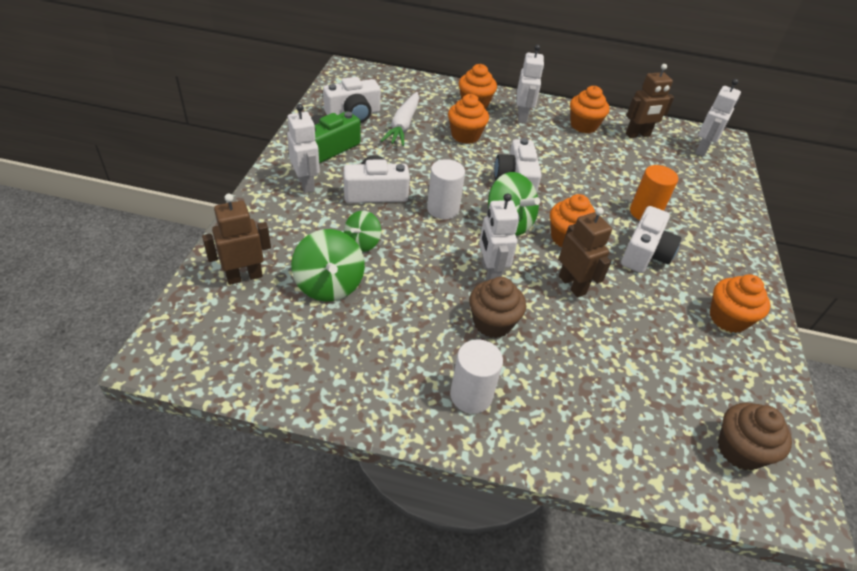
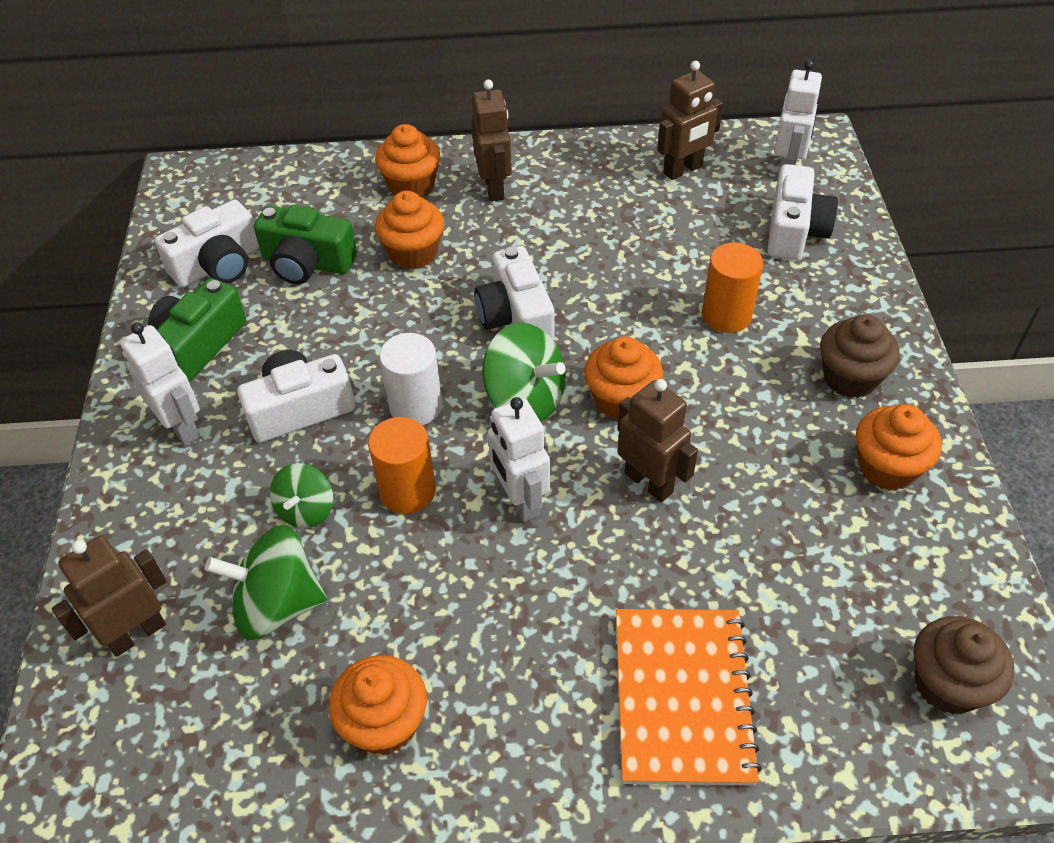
camera: 10 degrees left, 5 degrees up
(329, 285) = (277, 604): green spinning top -> green spinning top turned 120 degrees clockwise
(403, 125) = (307, 263): white carrot -> green camera
(424, 249) = (407, 491): none -> orange cylinder
(471, 395) = (548, 726): white cylinder -> none
(492, 323) = (547, 589): brown cupcake -> brown cupcake (850, 378)
(522, 116) = (494, 188): white robot -> brown robot
(561, 405) = (682, 697): none -> orange notebook
(583, 125) = (595, 177): orange cupcake -> orange cupcake (384, 723)
(645, 253) = (743, 390): white camera -> white camera (794, 231)

